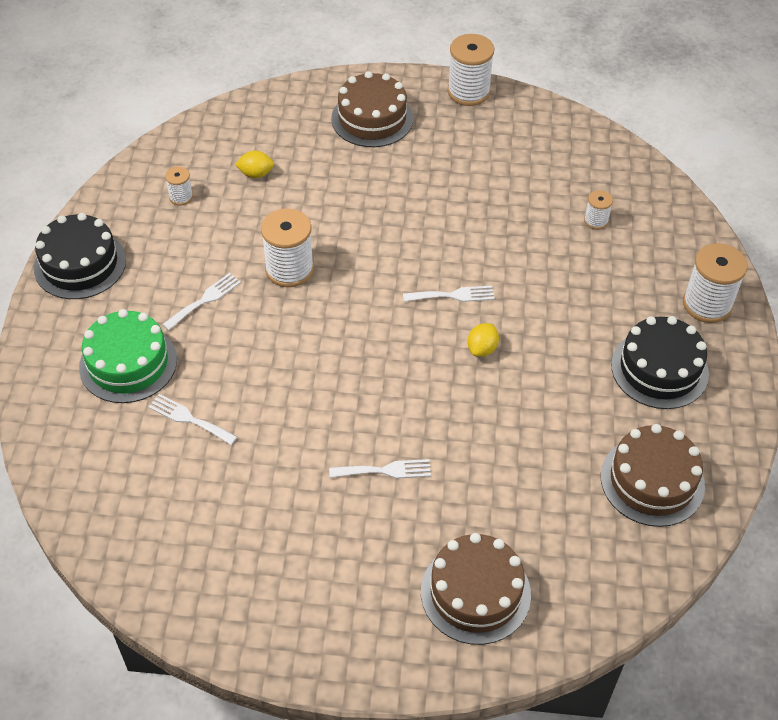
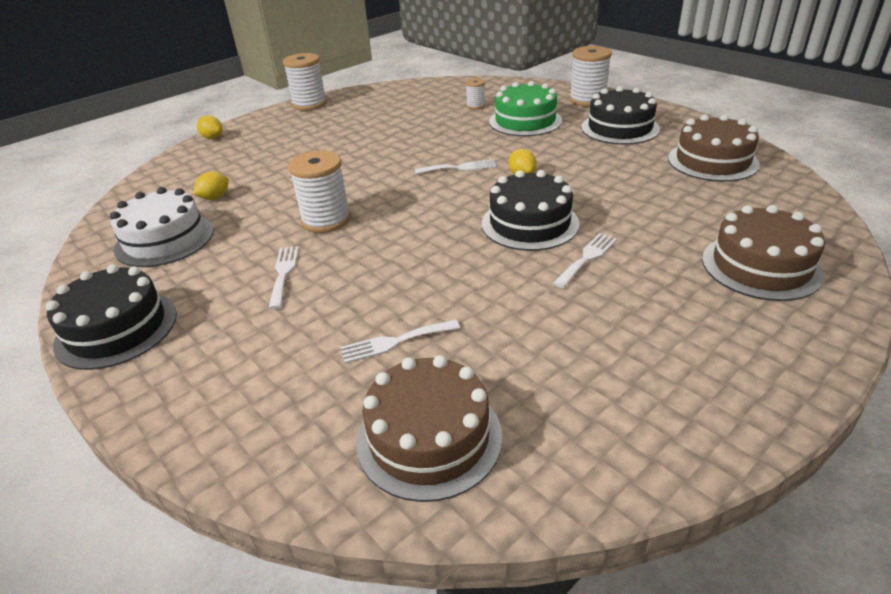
camera: 45 degrees left, 15 degrees down
(128, 363) = (275, 352): green cake -> green cake (525, 121)
(181, 197) = (165, 239): white spool -> white cake
(339, 83) = (213, 138): none -> yellow lemon
(372, 118) = (263, 138): brown cake -> brown cake (429, 437)
(404, 403) = (530, 223): none -> black cake
(453, 295) = (459, 168): white fork -> white fork turned 45 degrees clockwise

